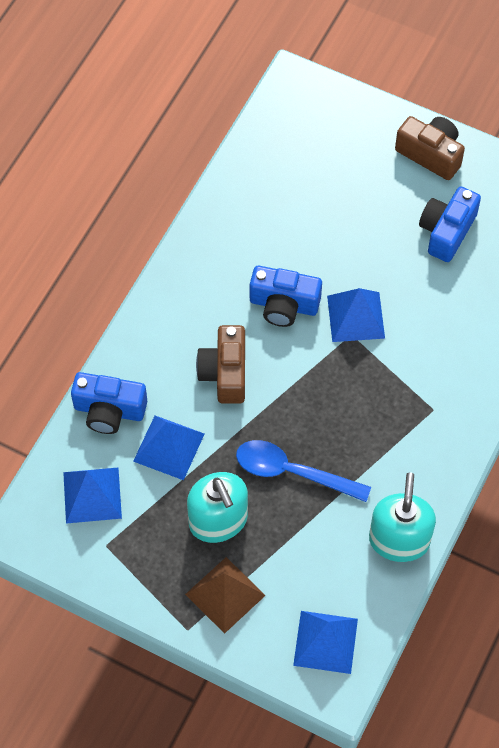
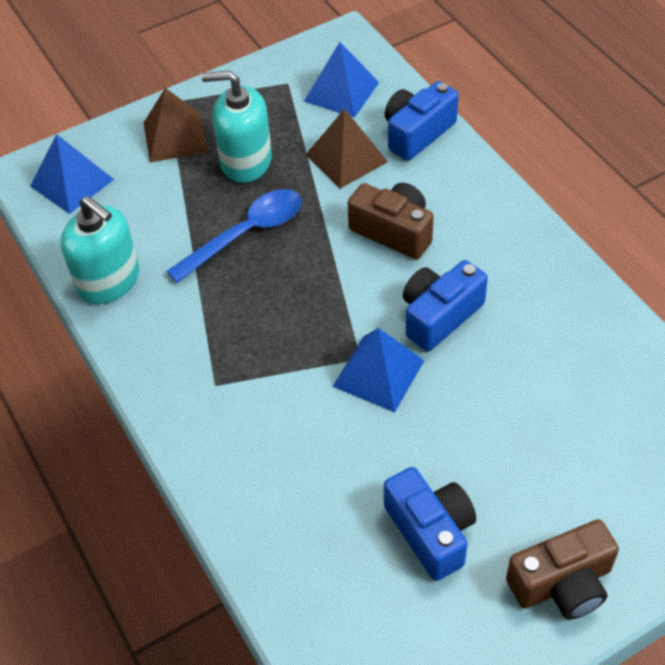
camera: 125 degrees right, 10 degrees down
(169, 447) = (346, 158): blue pyramid -> brown pyramid

